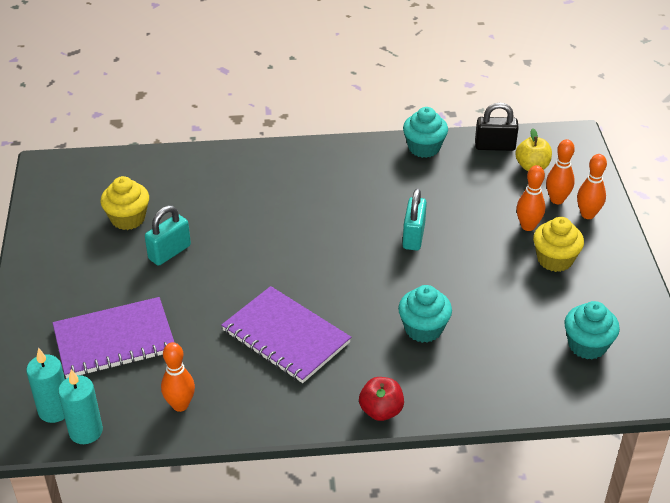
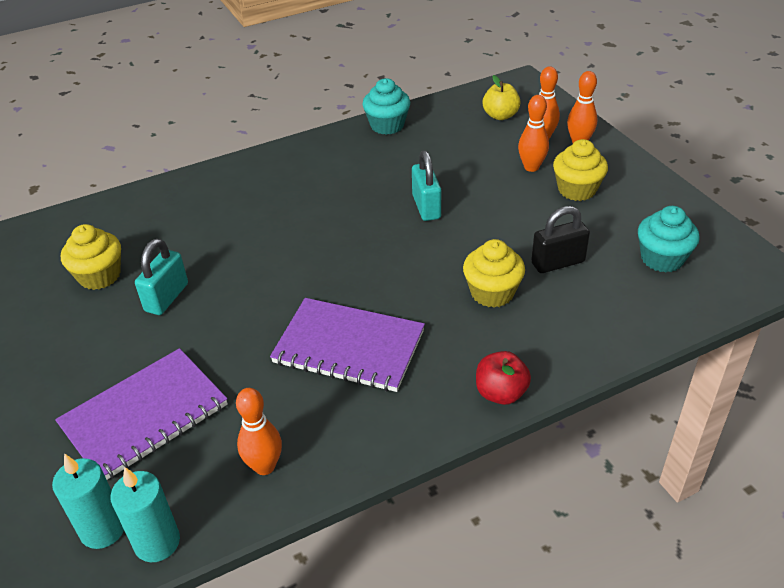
camera: 20 degrees left, 0 degrees up
(423, 329) = (492, 293): turquoise cupcake -> yellow cupcake
(494, 146) = (454, 107): black padlock -> black padlock (558, 263)

